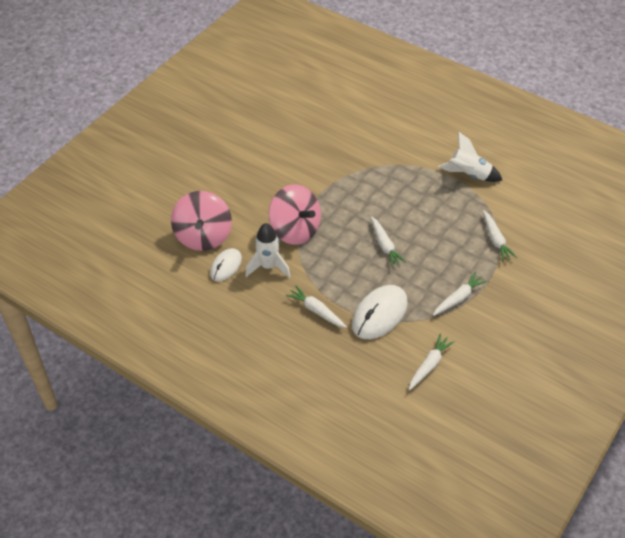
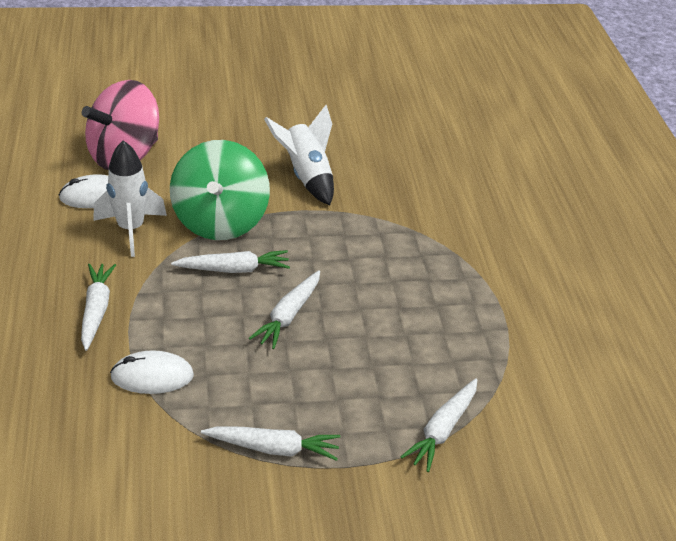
camera: 45 degrees right, 10 degrees down
(295, 230) = (220, 221): pink spinning top -> green spinning top
(379, 314) = (152, 376): white mouse -> white mouse, size x0.61
(429, 365) = (102, 485): white carrot -> white carrot (234, 269)
(468, 175) = (531, 331): white rocket -> white rocket (306, 176)

